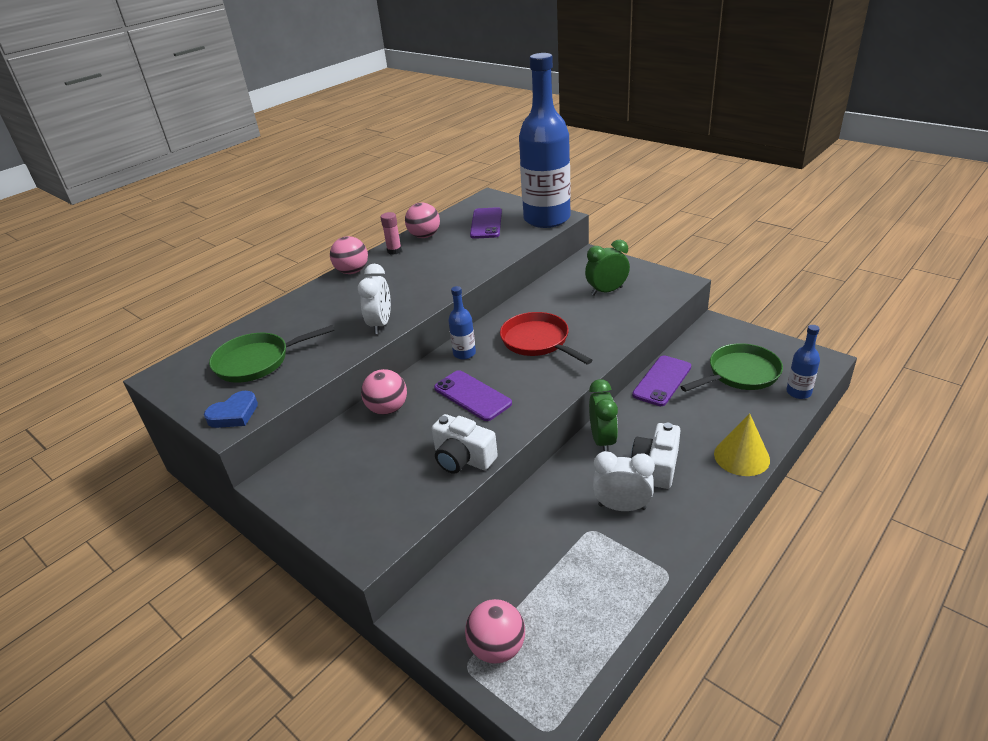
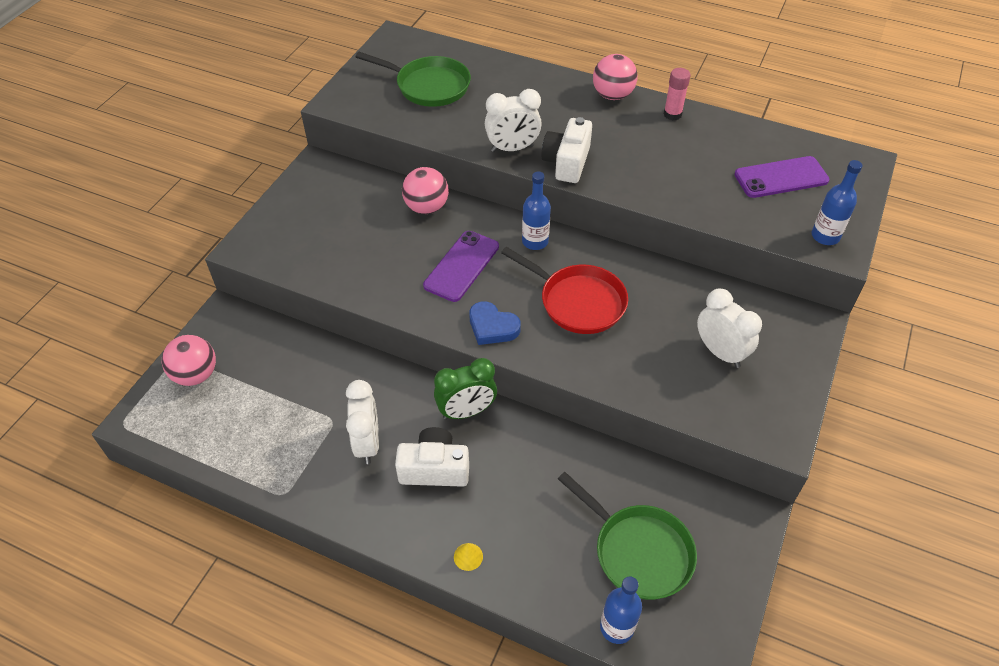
camera: 70 degrees right, 15 degrees up
(234, 414) = (350, 100): blue heart -> blue heart (492, 327)
(257, 361) = (428, 86): green pan -> green pan turned 150 degrees clockwise
(424, 236) = (720, 129): pink ball -> none
(463, 458) = (364, 282): white camera -> white camera (567, 162)
(538, 341) = (578, 301): red pan -> red pan turned 90 degrees clockwise
(547, 219) = (825, 236): blue bottle -> blue bottle, size x0.41
(606, 291) = (720, 352): green clock -> white clock
(662, 381) = (594, 459): purple phone -> none
(741, 456) = (468, 556): yellow cone -> yellow cone, size x0.44

